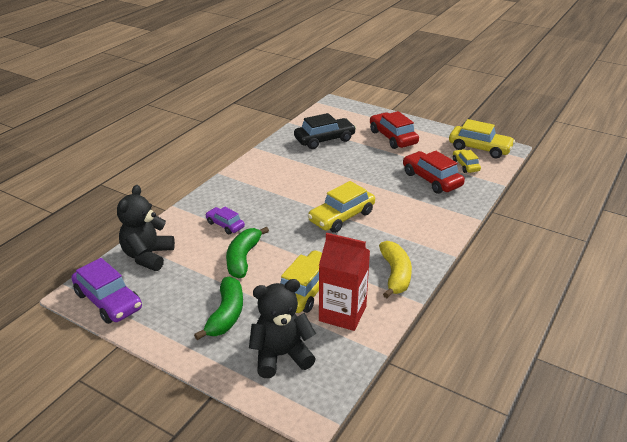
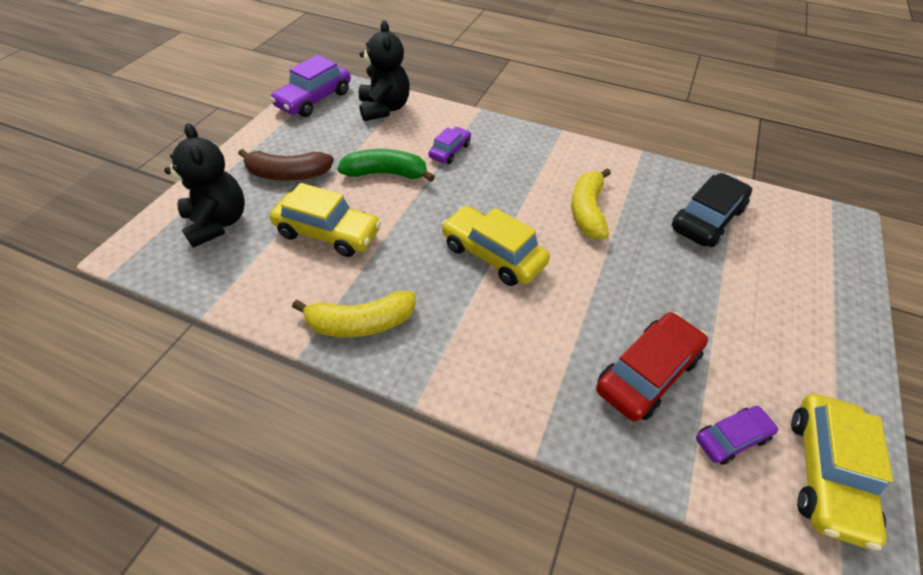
camera: 80 degrees right, 15 degrees up
(148, 256) = (384, 108): black teddy bear -> black teddy bear turned 75 degrees clockwise
(226, 315) = (288, 174): green banana -> brown banana
(308, 177) = (587, 211): none -> yellow banana
(324, 140) = (707, 219): black car -> black car turned 105 degrees counterclockwise
(342, 313) = (281, 270): red carton -> none
(393, 137) = (773, 310): red car -> none
(465, 165) = (731, 438): yellow car -> purple car

